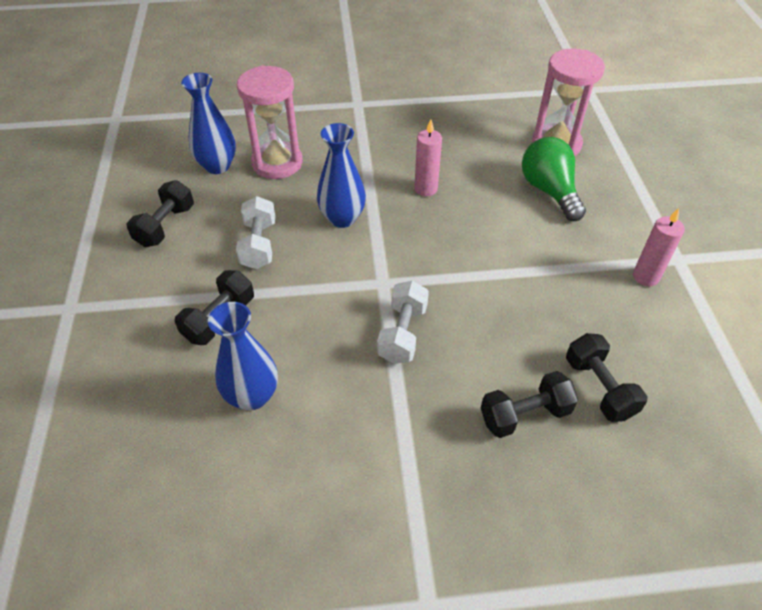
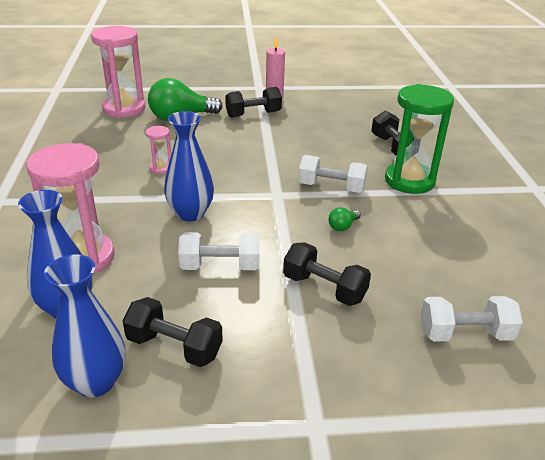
camera: 90 degrees left, 15 degrees down
(136, 428) = (465, 334): none -> white dumbbell
(252, 396) = (409, 262): blue vase -> blue vase (95, 382)
(320, 340) = (343, 226): none -> green light bulb
(426, 189) = (161, 168): pink candle -> pink hourglass
(429, 422) = (409, 181): none -> green hourglass
(599, 388) = (366, 123): black dumbbell -> black dumbbell (253, 114)

